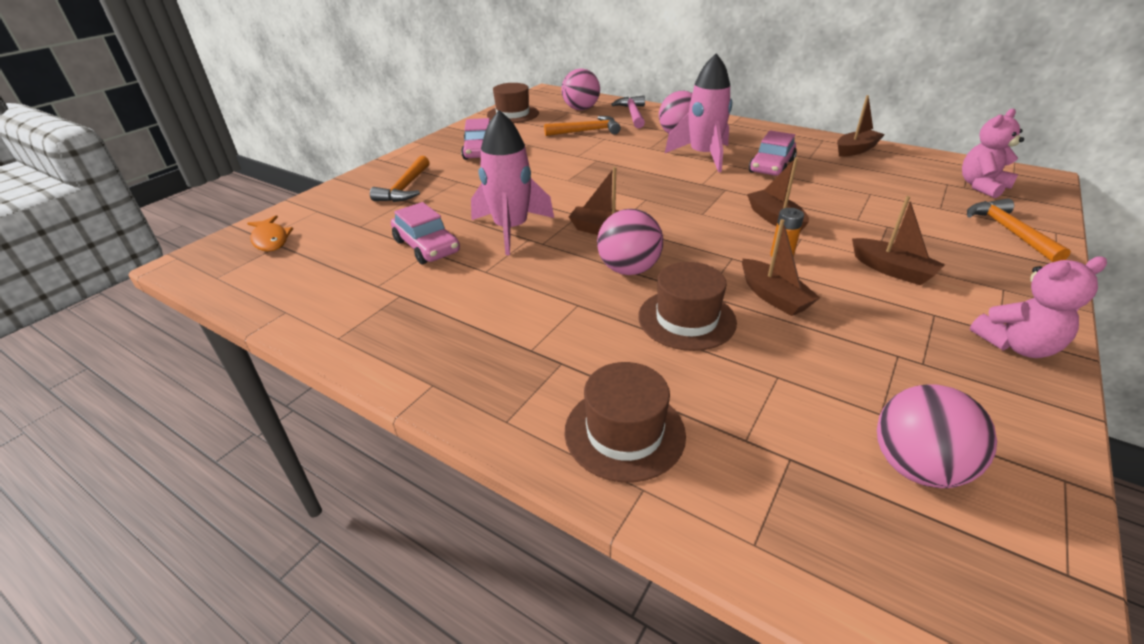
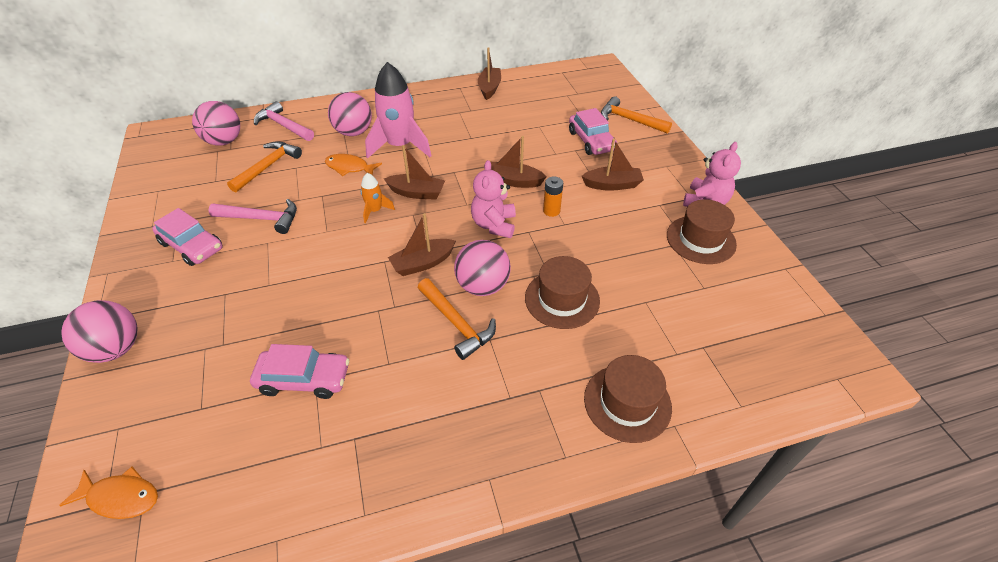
camera: 50 degrees left, 10 degrees up
(405, 188) = (179, 336): orange hammer -> orange hammer (456, 323)
(511, 229) = (351, 311): pink rocket -> none
(513, 114) = (158, 181): brown hat -> brown hat (701, 239)
(538, 155) = (261, 219): none -> pink hammer
(620, 184) = (375, 211): none -> orange rocket
(642, 153) = (349, 168): none -> orange fish
(771, 166) = (457, 132): pink car -> pink car (591, 141)
(773, 297) = (583, 247): brown boat -> brown boat (417, 193)
(916, 467) = (743, 307): pink ball -> pink ball (116, 349)
(981, 186) = (584, 88): pink teddy bear -> pink teddy bear (494, 225)

